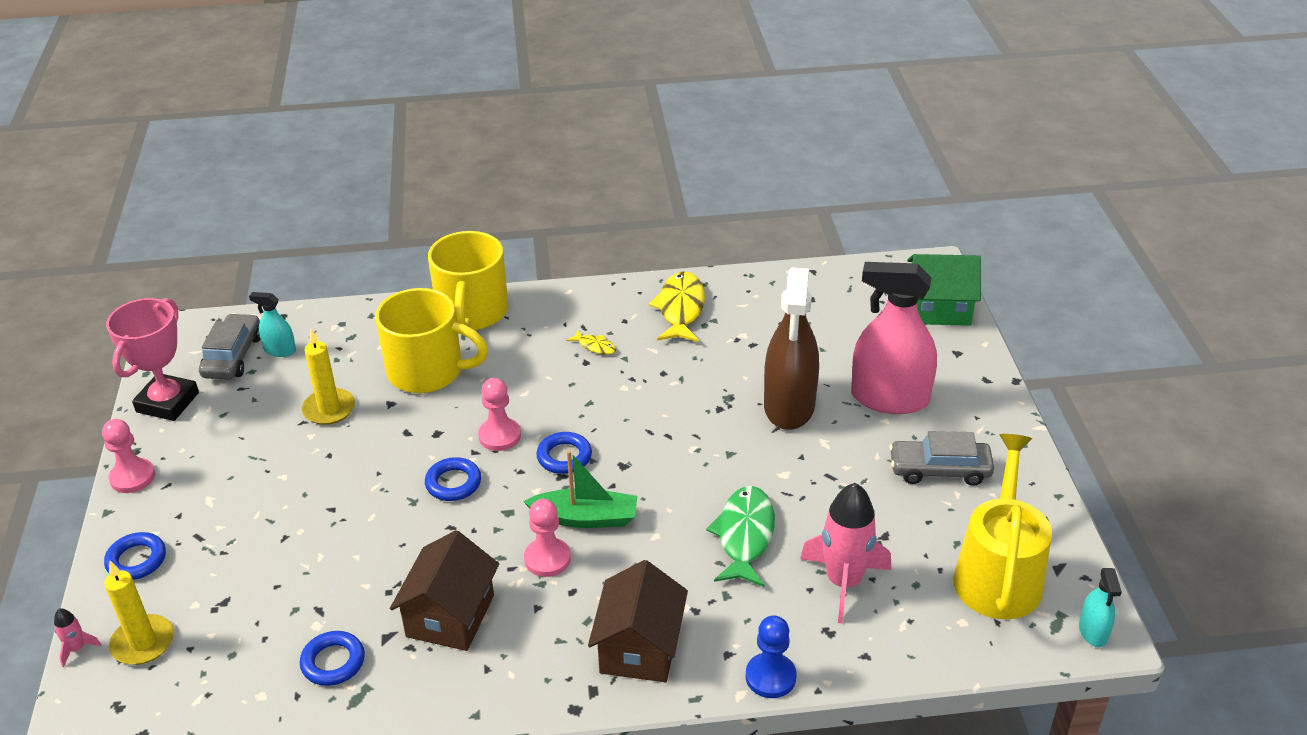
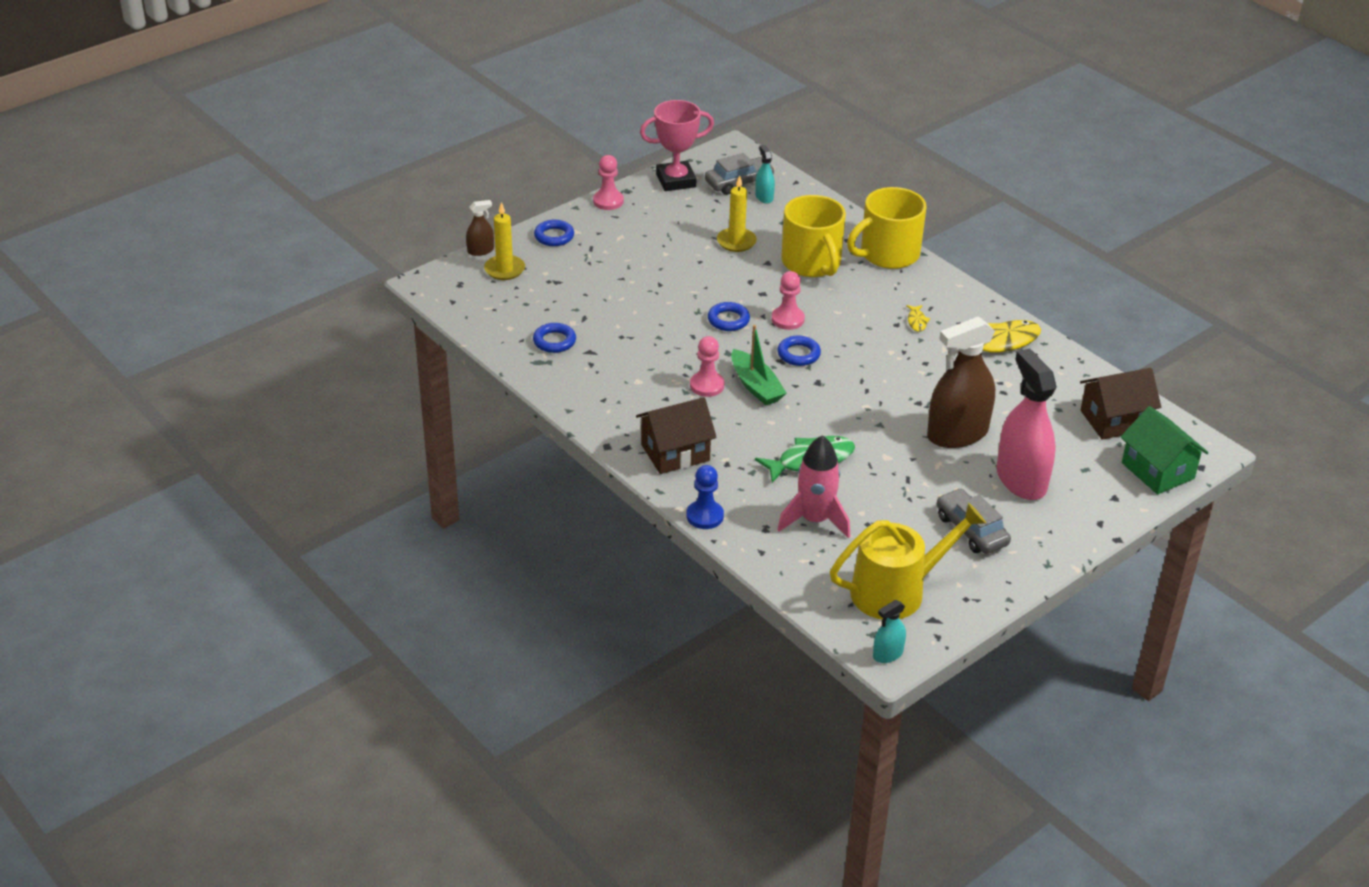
camera: 55 degrees right, 0 degrees up
(77, 649) = (480, 250): pink rocket -> brown spray bottle
(450, 616) = (627, 368): brown house -> brown house (1114, 420)

